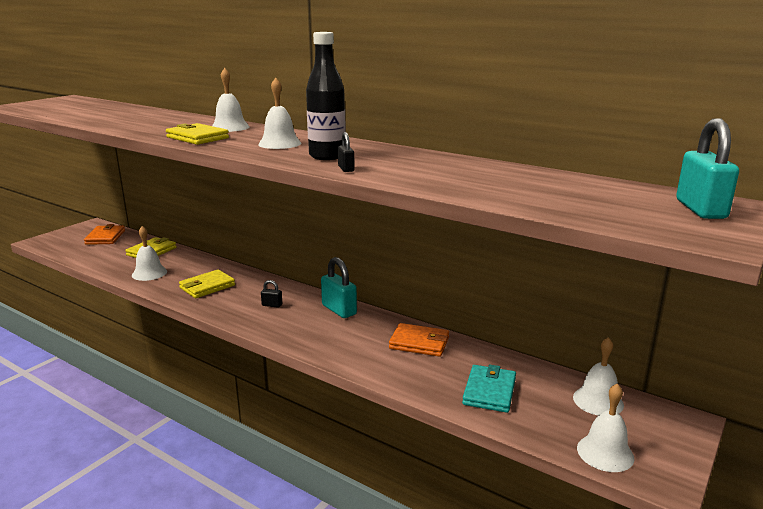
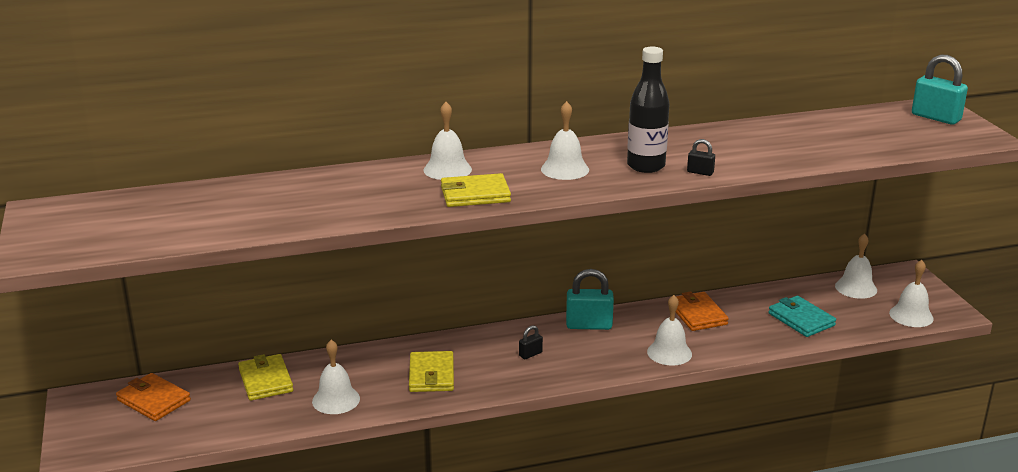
camera: 50 degrees left, 5 degrees up
(343, 351) = (669, 352): none -> white bell
(419, 343) = (697, 314): orange wallet -> orange wallet turned 75 degrees counterclockwise

